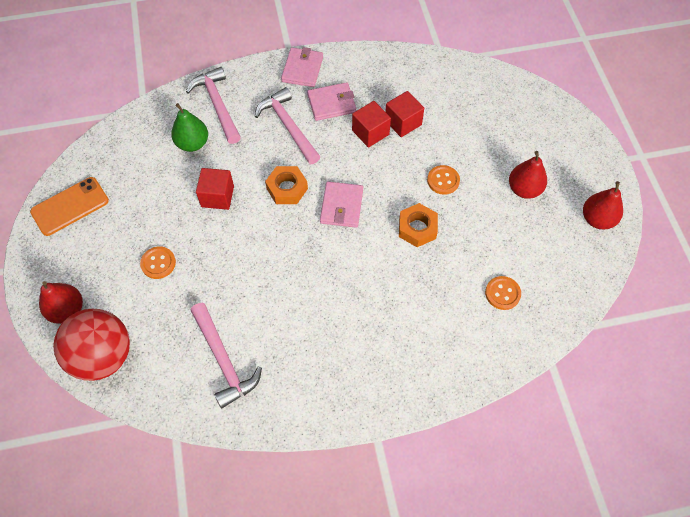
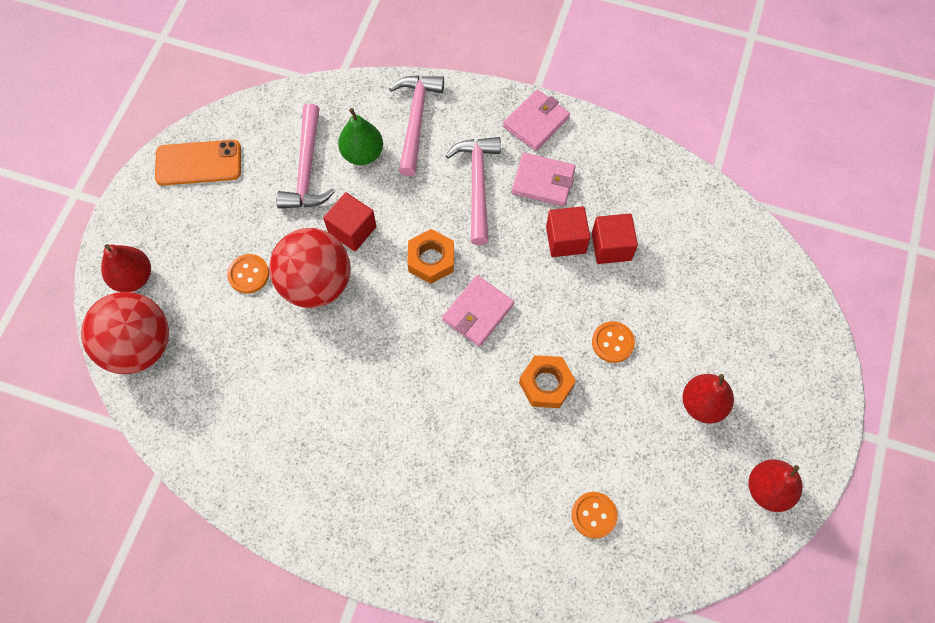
camera: 30 degrees right, 5 degrees up
(214, 244) = (316, 283): none -> red ball
(224, 360) = (251, 418): pink hammer -> pink hammer (307, 168)

